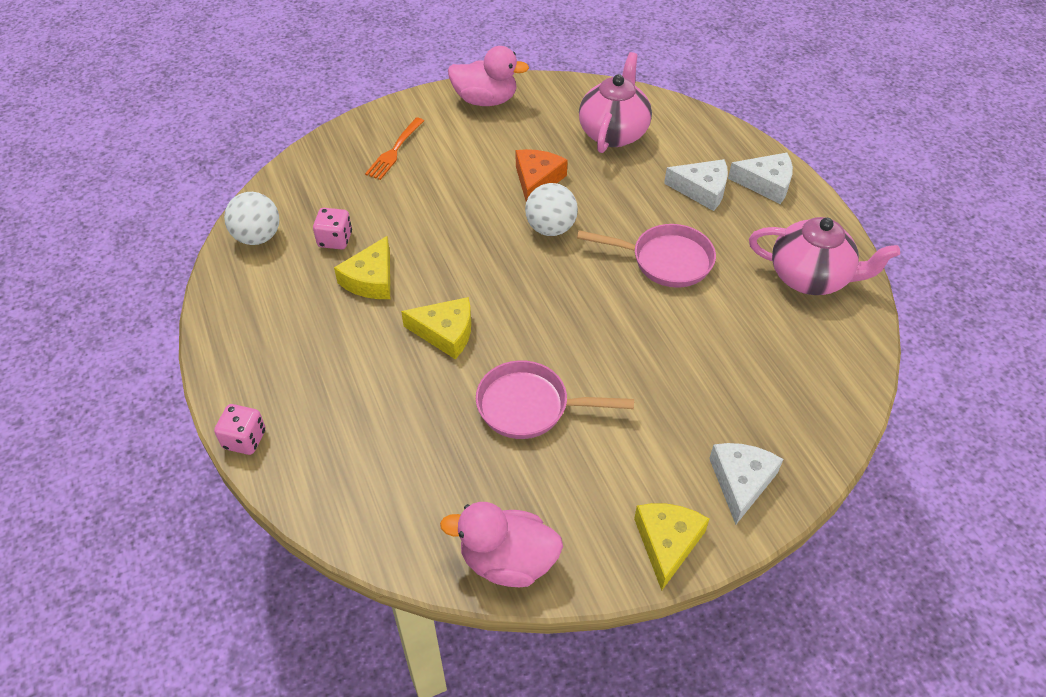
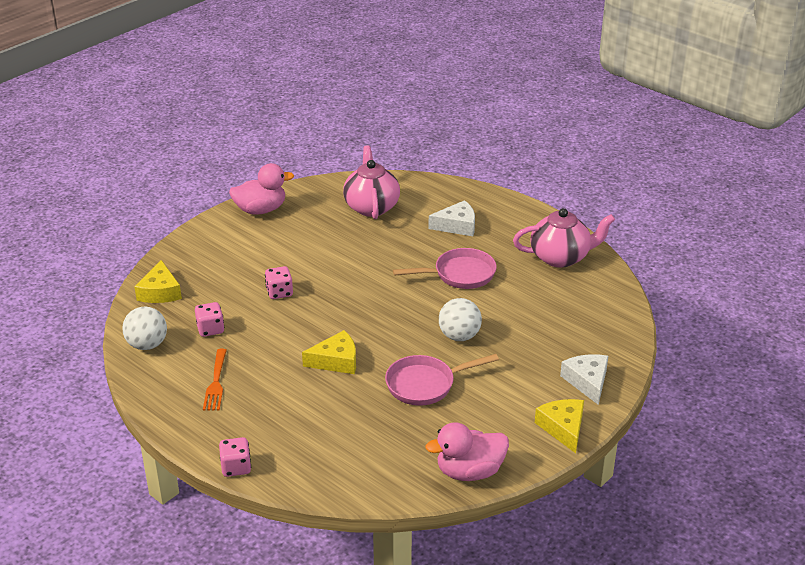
camera: 25 degrees left, 15 degrees down
(371, 279) = (257, 345): yellow cheese -> yellow cheese (160, 292)
(394, 150) = (214, 260): orange fork -> orange fork (216, 382)
(439, 216) = (279, 292): none -> pink dice
(537, 180) = (336, 251): orange cheese -> none
(550, 228) = (367, 277): white ball -> white ball (459, 336)
(766, 183) = (497, 210): white cheese -> none

